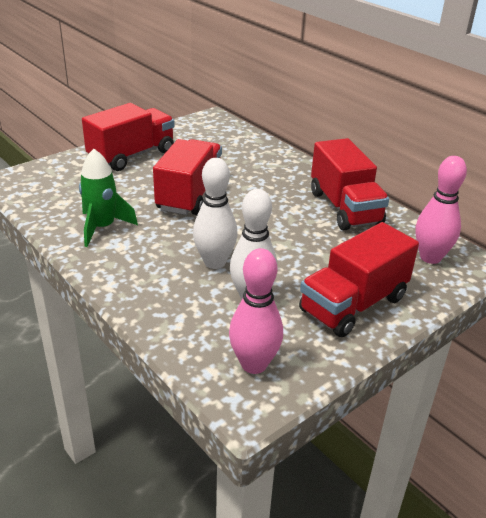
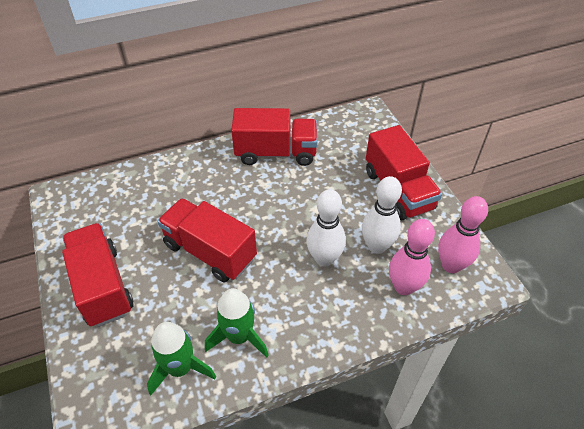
camera: 70 degrees left, 15 degrees up
(64, 205) = (180, 368): none -> green rocket
(430, 257) = (356, 131): pink bowling pin -> pink bowling pin (404, 287)

